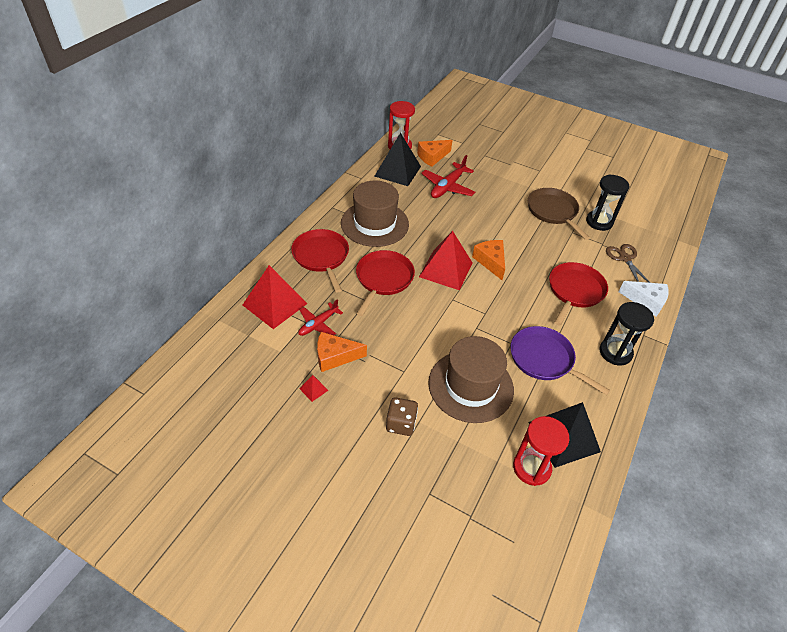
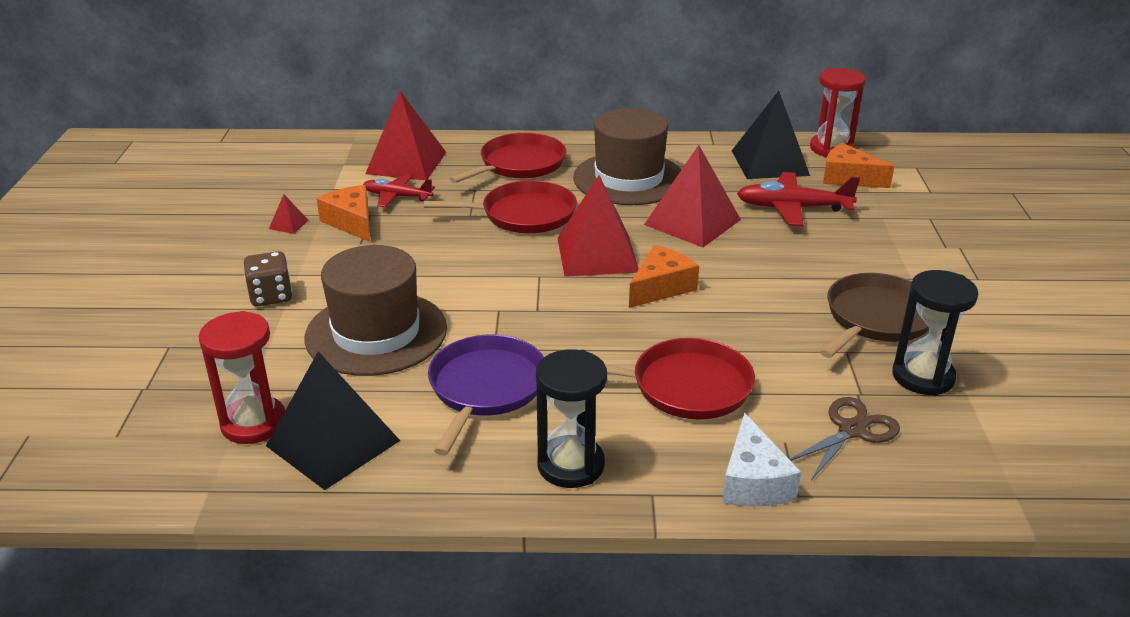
camera: 65 degrees right, 15 degrees down
(437, 223) = (692, 222): none -> red pyramid

